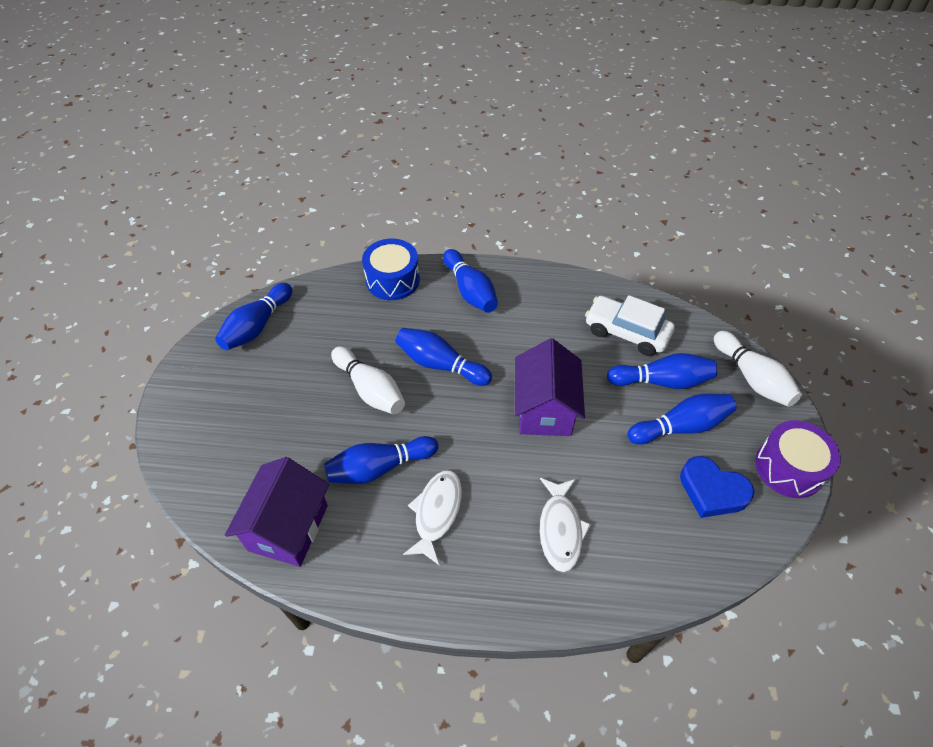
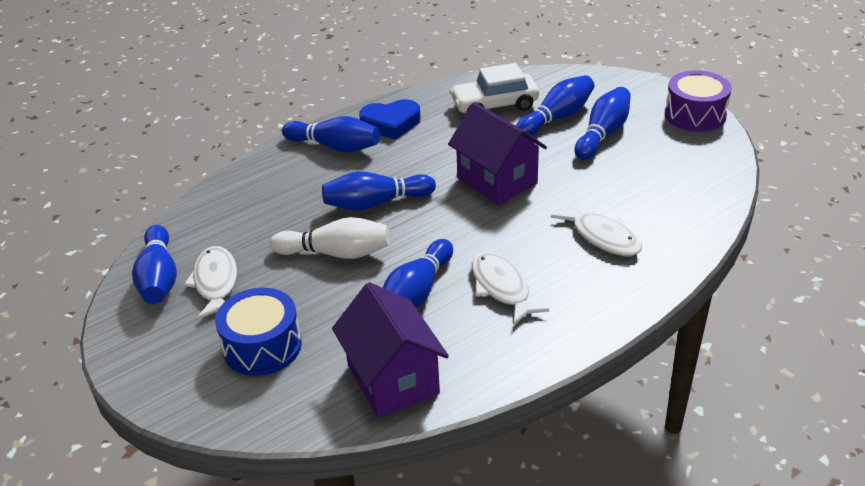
camera: 40 degrees left, 15 degrees down
(280, 356) = (216, 282): none -> white fish
(392, 280) = (253, 176): blue drum -> blue drum (262, 346)
(712, 491) = (668, 154): blue heart -> blue heart (391, 124)
(752, 378) = (611, 83): white bowling pin -> none

